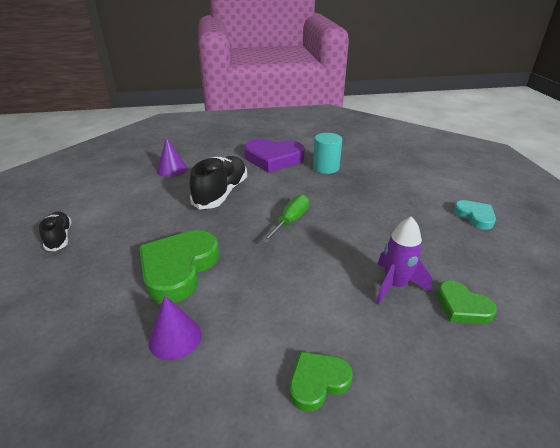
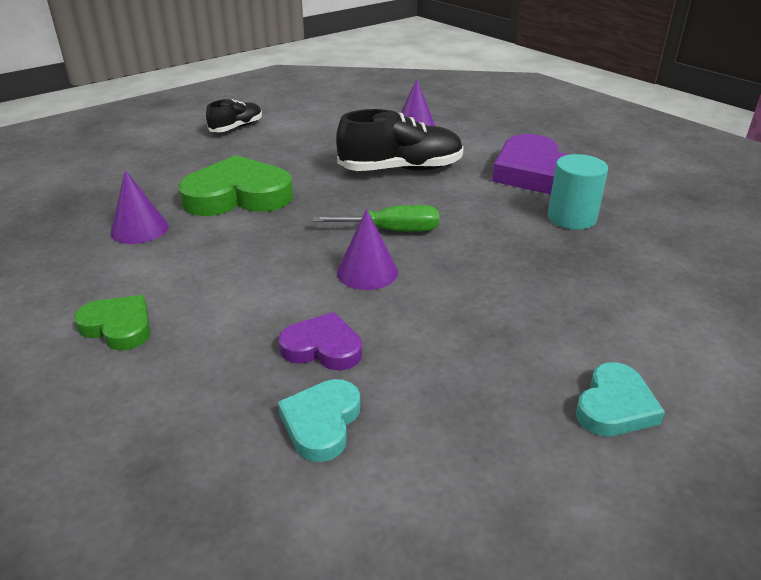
camera: 60 degrees right, 0 degrees up
(328, 244) = (367, 272): none -> purple cone
(395, 285) = (322, 347): purple rocket -> purple heart
(462, 307) = (321, 423): green heart -> turquoise heart

